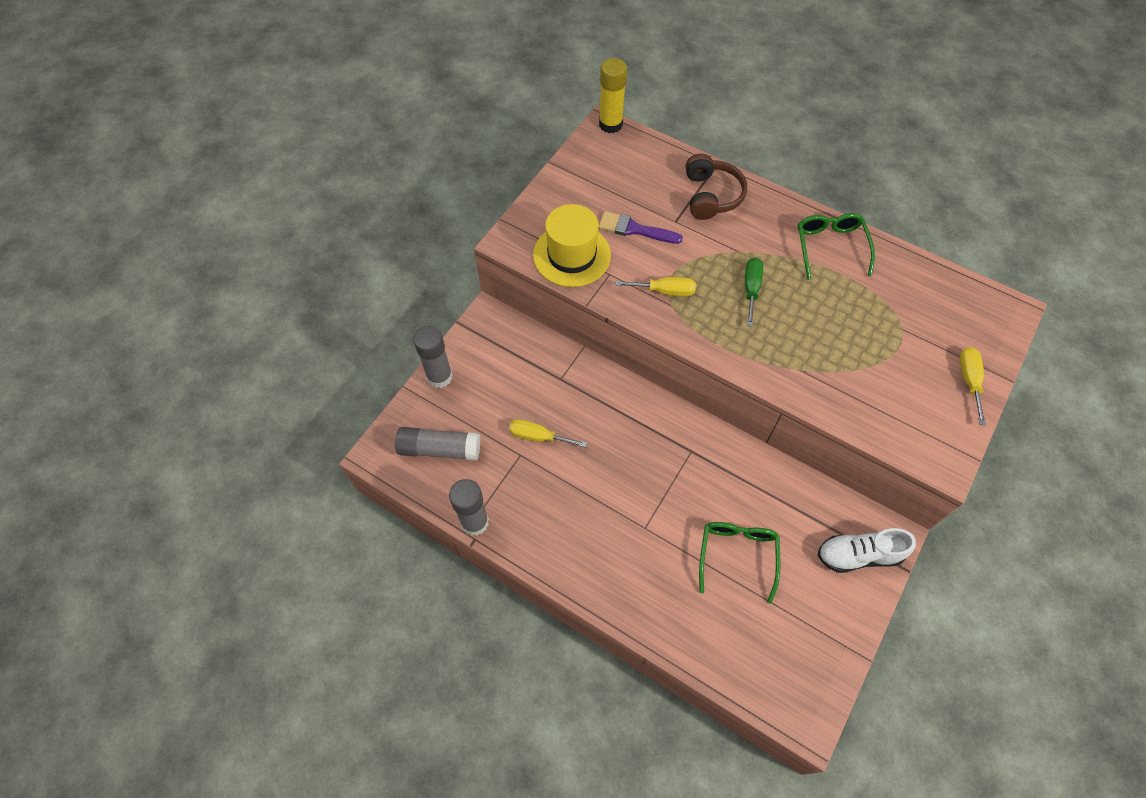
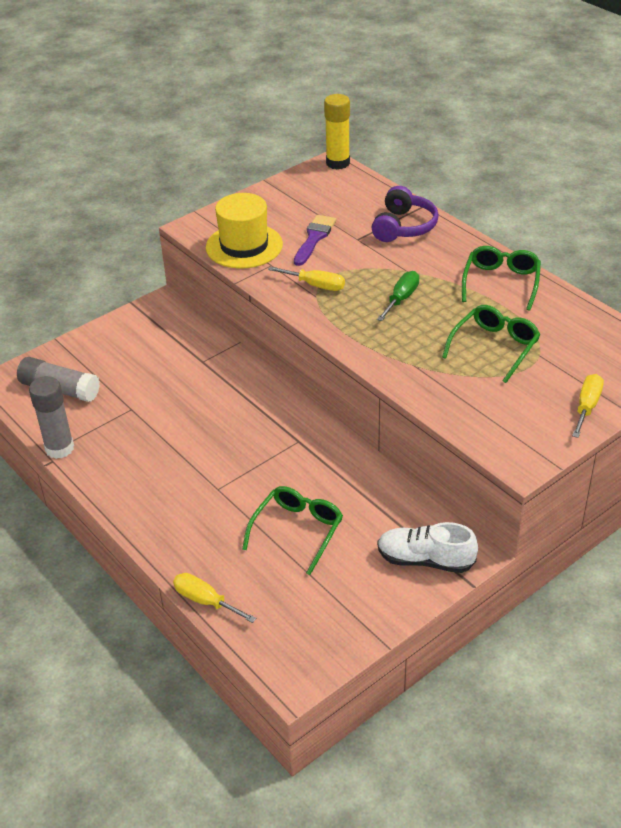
camera: 20 degrees right, 20 degrees down
(439, 376) = (91, 338): grey glue stick -> none
(538, 437) = (156, 399): yellow screwdriver -> yellow screwdriver (205, 601)
(634, 229) = (314, 238): purple brush -> purple brush turned 75 degrees clockwise
(711, 196) = (403, 227): brown headphones -> purple headphones
(860, 329) = (494, 347): none -> green glasses

